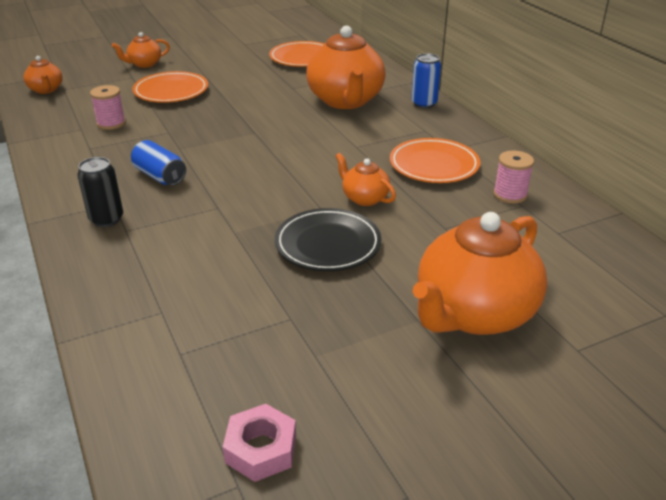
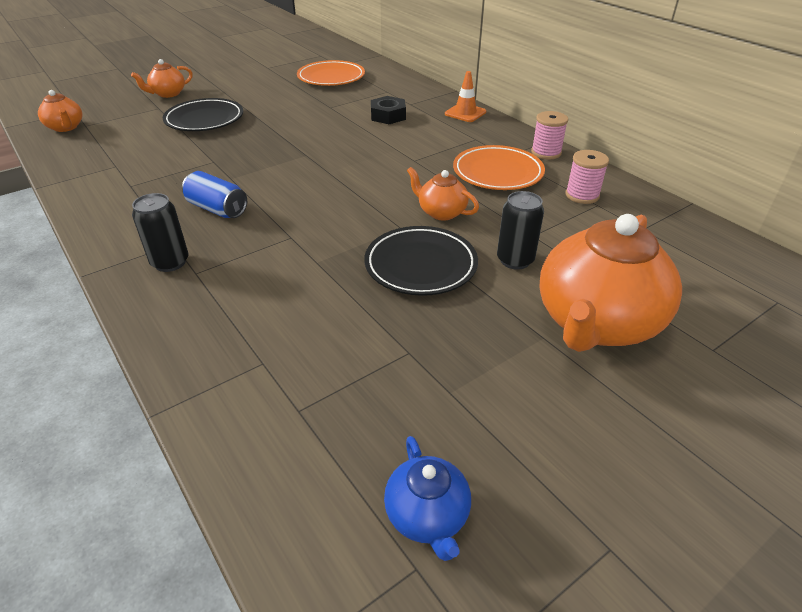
camera: 10 degrees left, 5 degrees up
(111, 123) = (148, 157): pink spool -> pink spool (546, 152)
(171, 91) = (204, 119): orange plate -> black plate
(261, 449) = (427, 516): pink nut -> blue teapot
(346, 101) = (388, 116): orange teapot -> black nut
(418, 249) = (515, 260): none -> black can
(424, 104) = (465, 113): blue can -> orange traffic cone

